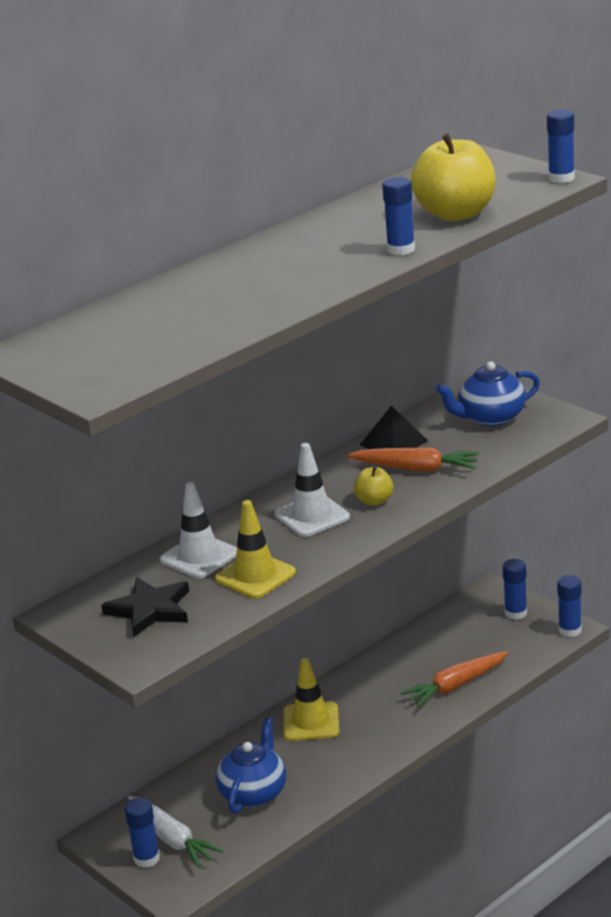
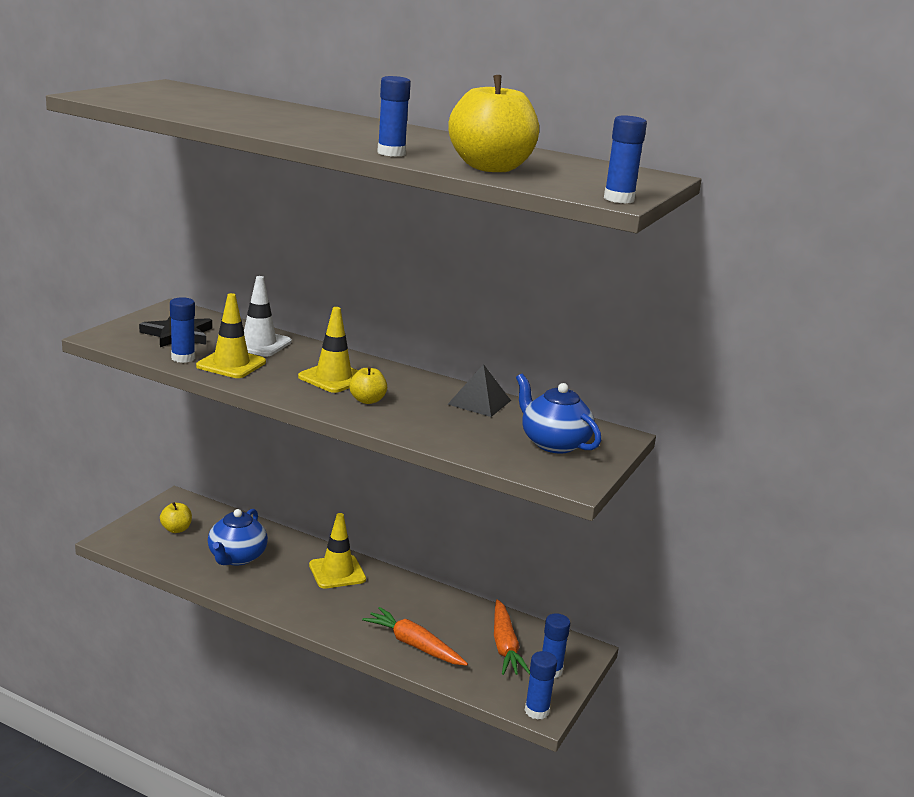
camera: 65 degrees right, 5 degrees down
(146, 858) = (152, 522): blue glue stick -> blue glue stick (183, 358)
(172, 839) = (176, 529): white carrot -> yellow apple
(254, 793) = (236, 557): blue teapot -> blue teapot turned 105 degrees clockwise
(312, 516) = (333, 378): white traffic cone -> yellow traffic cone
(416, 468) = (434, 414): orange carrot -> orange carrot (505, 646)

